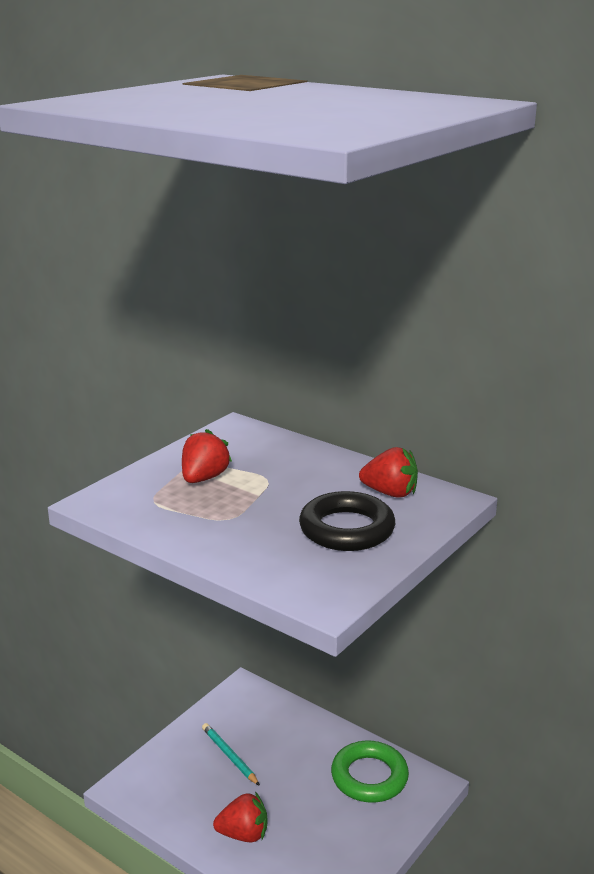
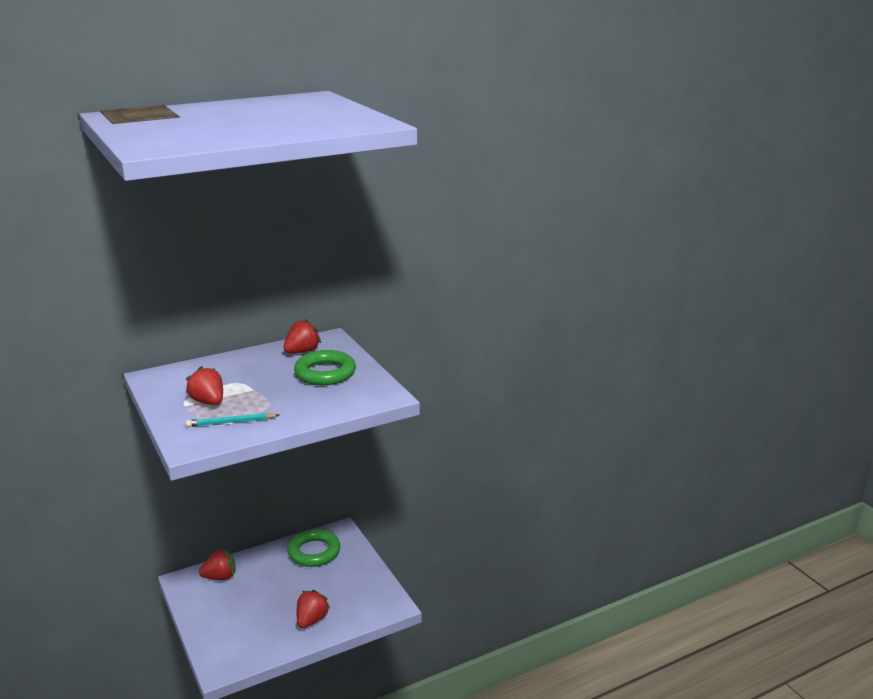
camera: 65 degrees left, 0 degrees up
(229, 756) = (240, 607): turquoise pencil -> turquoise pencil (231, 422)
(268, 714) = (220, 577): none -> red strawberry
(347, 529) = (325, 373): black ring -> green ring

